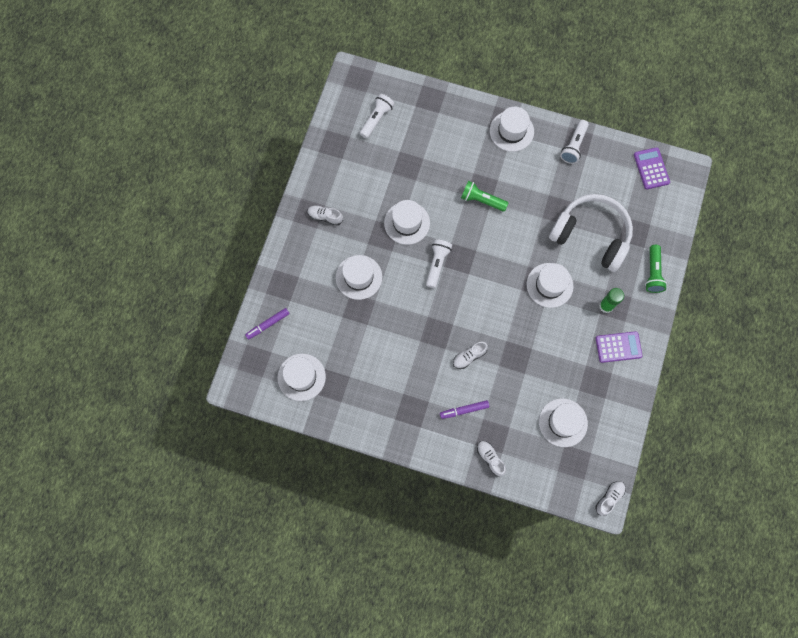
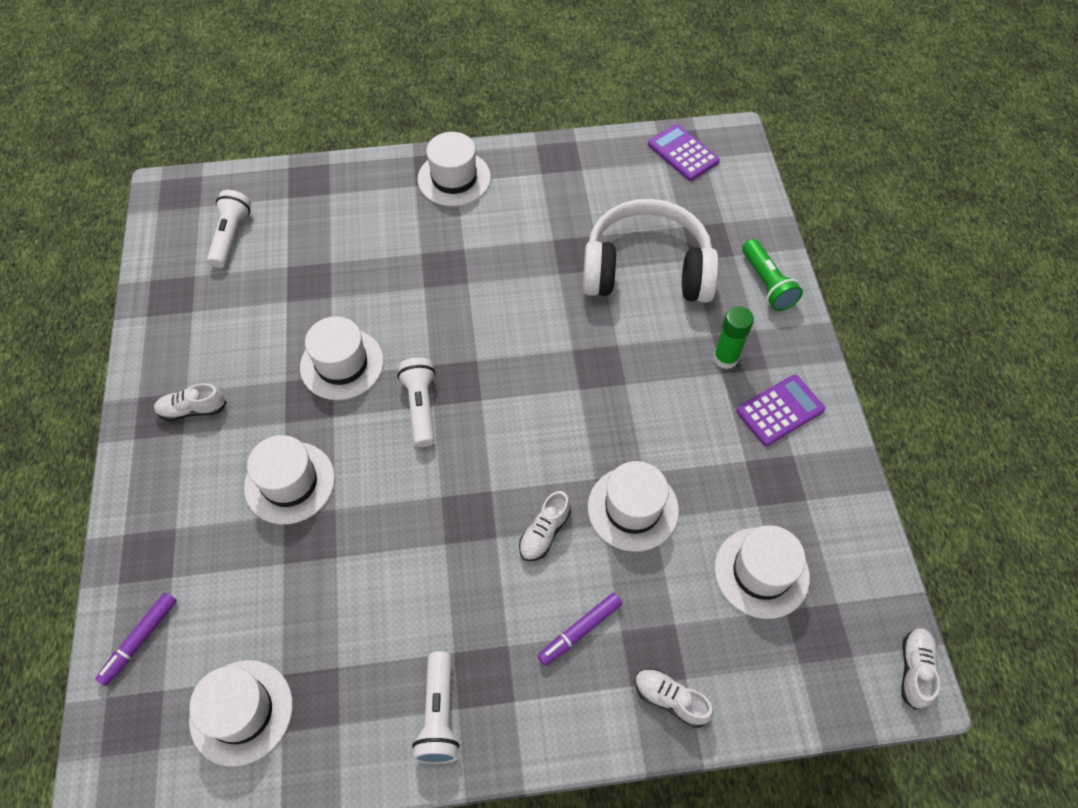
camera: 25 degrees left, 15 degrees down
(482, 200) = (452, 285): green flashlight -> none
(549, 285) = (621, 363): white hat -> white hat (633, 508)
(574, 146) = (556, 165): white flashlight -> white flashlight (439, 715)

